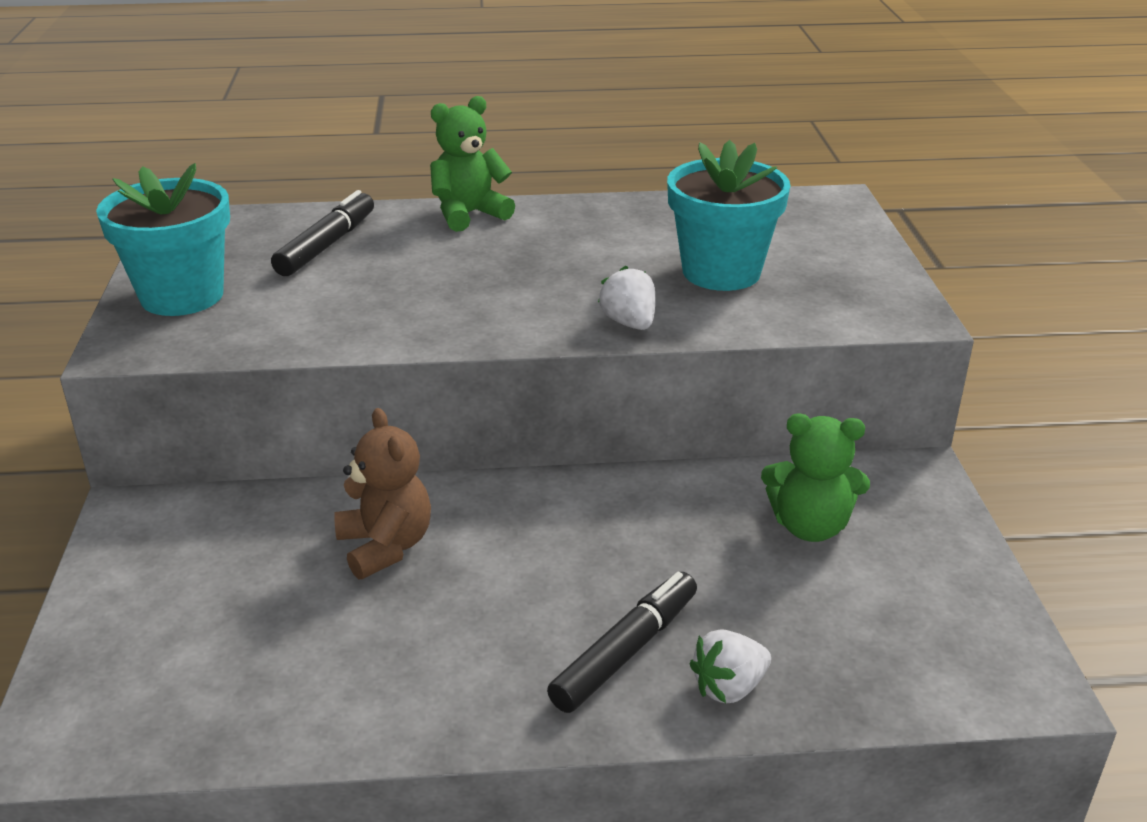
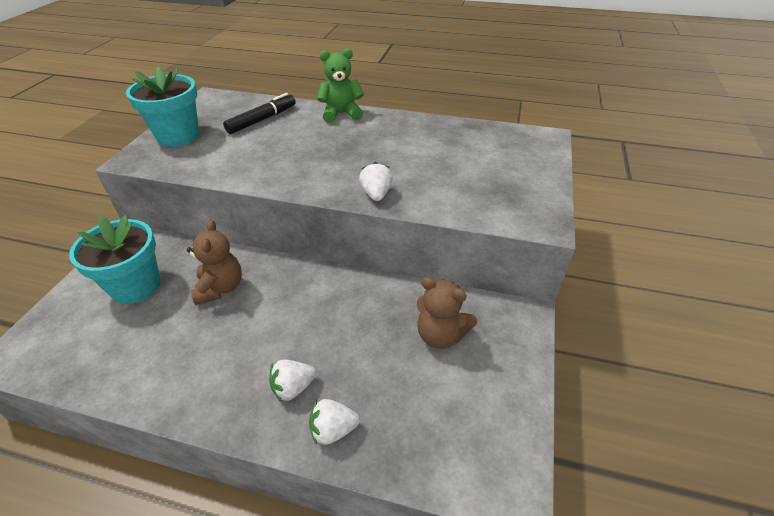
camera: 20 degrees right, 10 degrees up
(625, 652) = (293, 387): black marker -> white strawberry
(721, 272) = (449, 171): turquoise flower pot -> turquoise flower pot (136, 286)
(810, 526) = (440, 335): green teddy bear -> brown teddy bear

